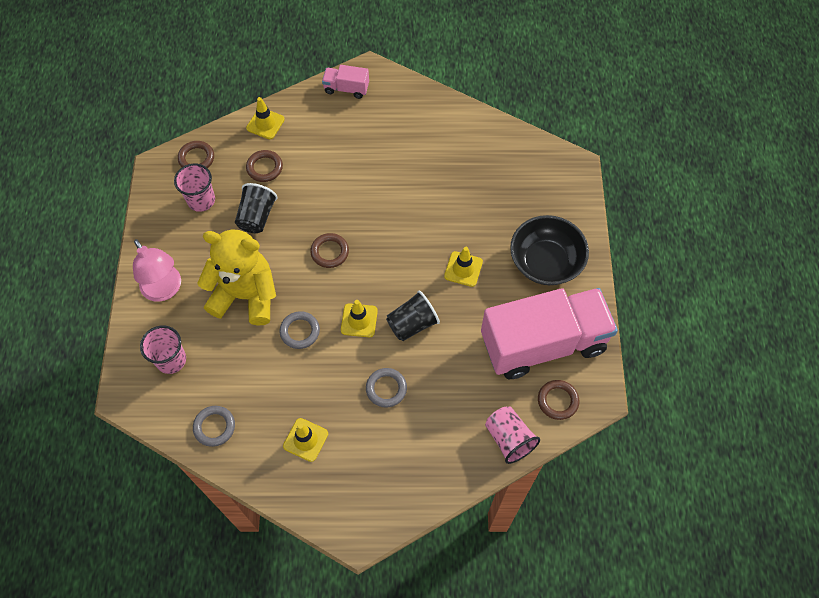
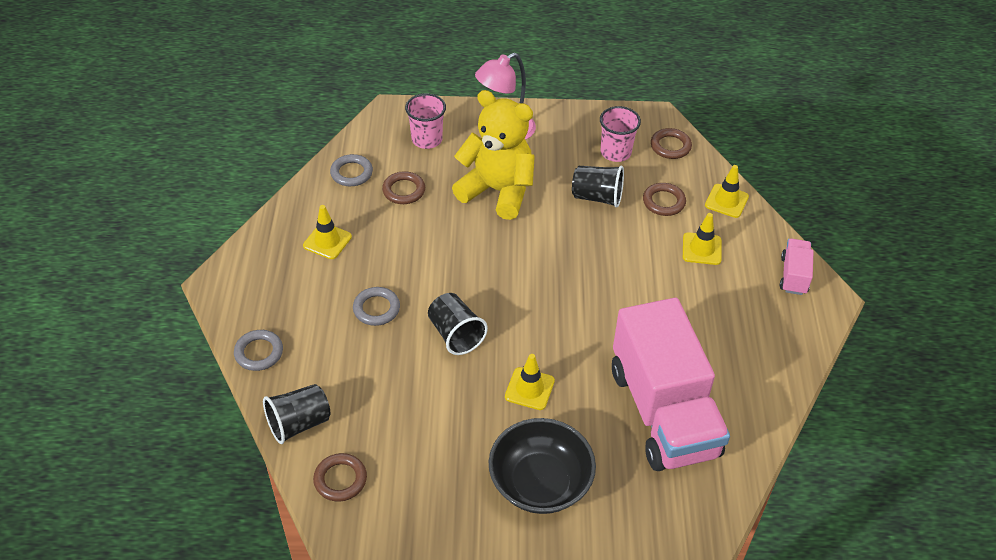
camera: 90 degrees right, 15 degrees down
(245, 295) = (497, 191): yellow teddy bear -> yellow teddy bear turned 75 degrees counterclockwise
(300, 331) = (452, 235): grey ring -> grey ring (259, 352)
(330, 252) = (552, 260): brown ring -> brown ring (404, 190)
(359, 320) = (463, 285): yellow traffic cone -> yellow traffic cone (701, 249)
(509, 439) = (299, 423): pink cup -> black cup
(543, 343) = (420, 470): pink truck -> pink truck (663, 412)

